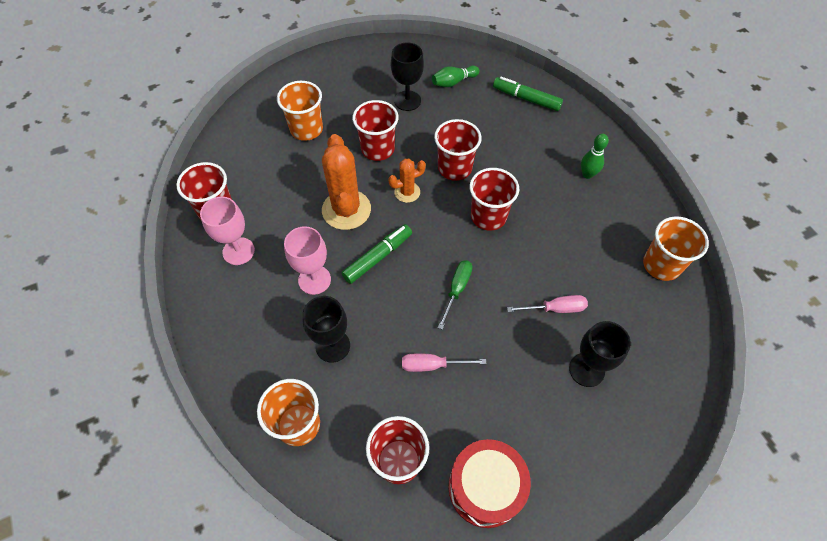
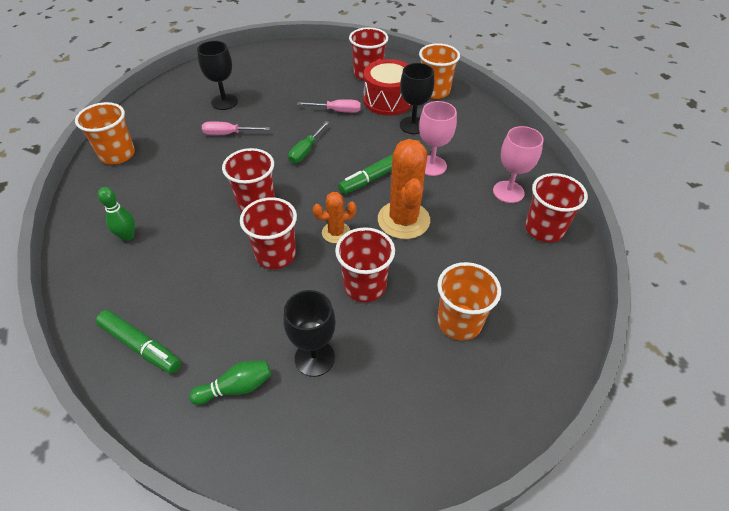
camera: 175 degrees left, 10 degrees down
(485, 487) = (316, 62): red drum -> red drum (388, 100)

